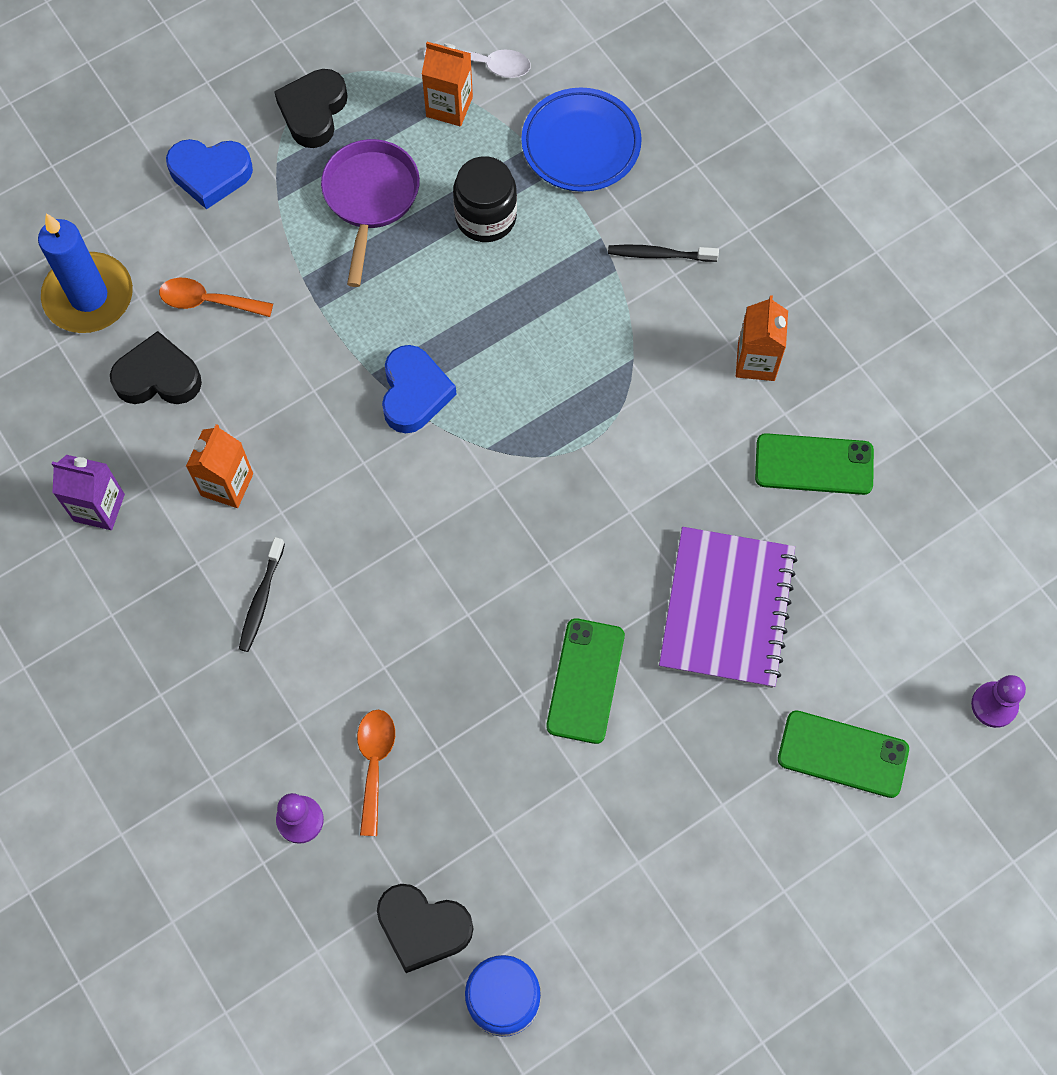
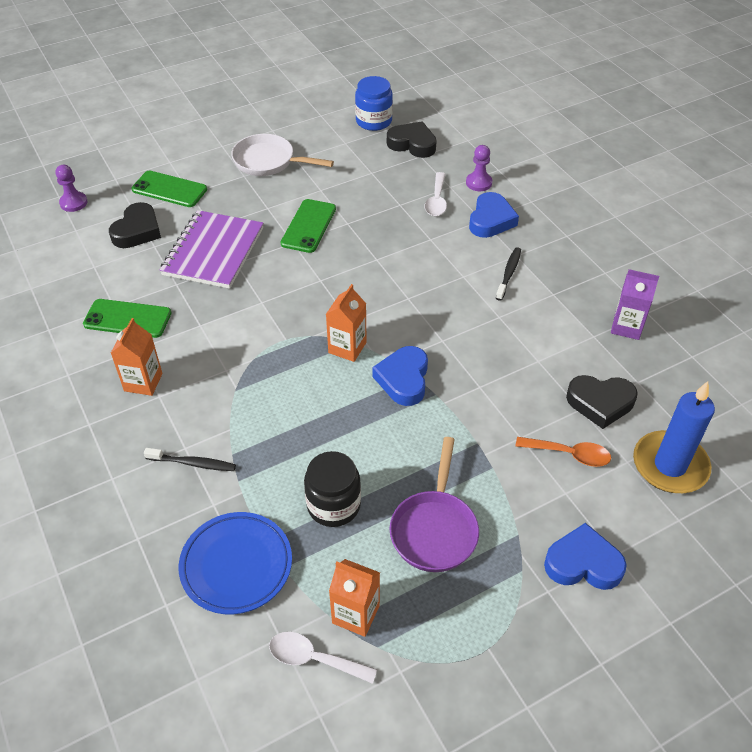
camera: 175 degrees left, 20 degrees down
(227, 484) = (538, 334): orange carton -> orange carton (347, 347)
(283, 721) = (491, 220): none -> blue heart
(313, 112) = (489, 620): black heart -> black heart (137, 231)
(374, 764) = (436, 201): orange spoon -> white spoon
(686, 849) = (268, 162): none -> white pan

